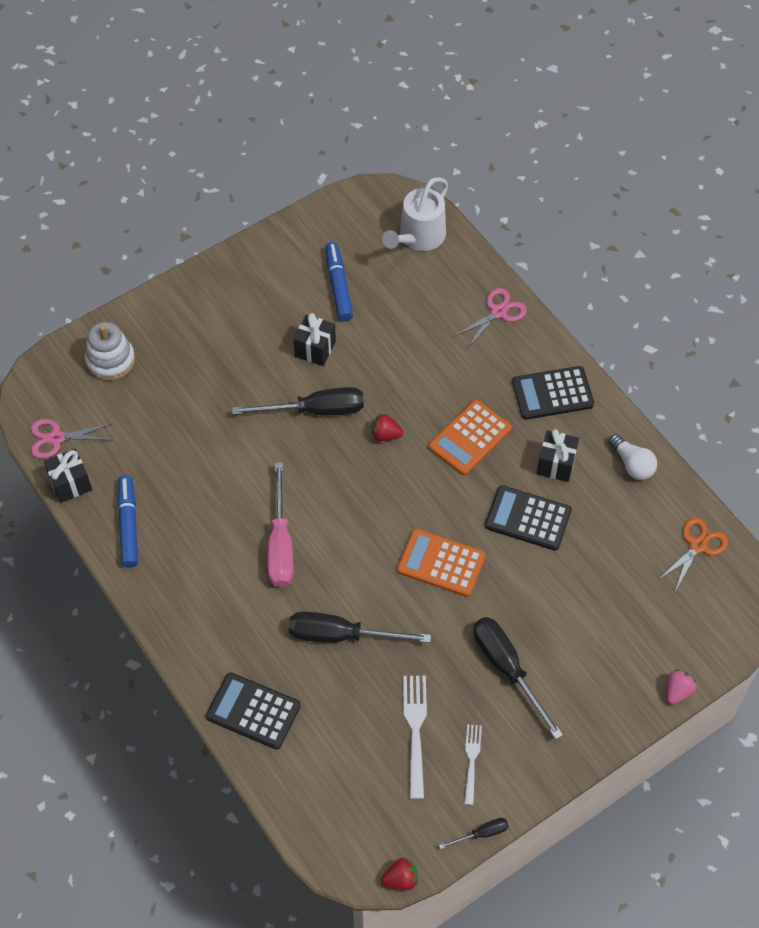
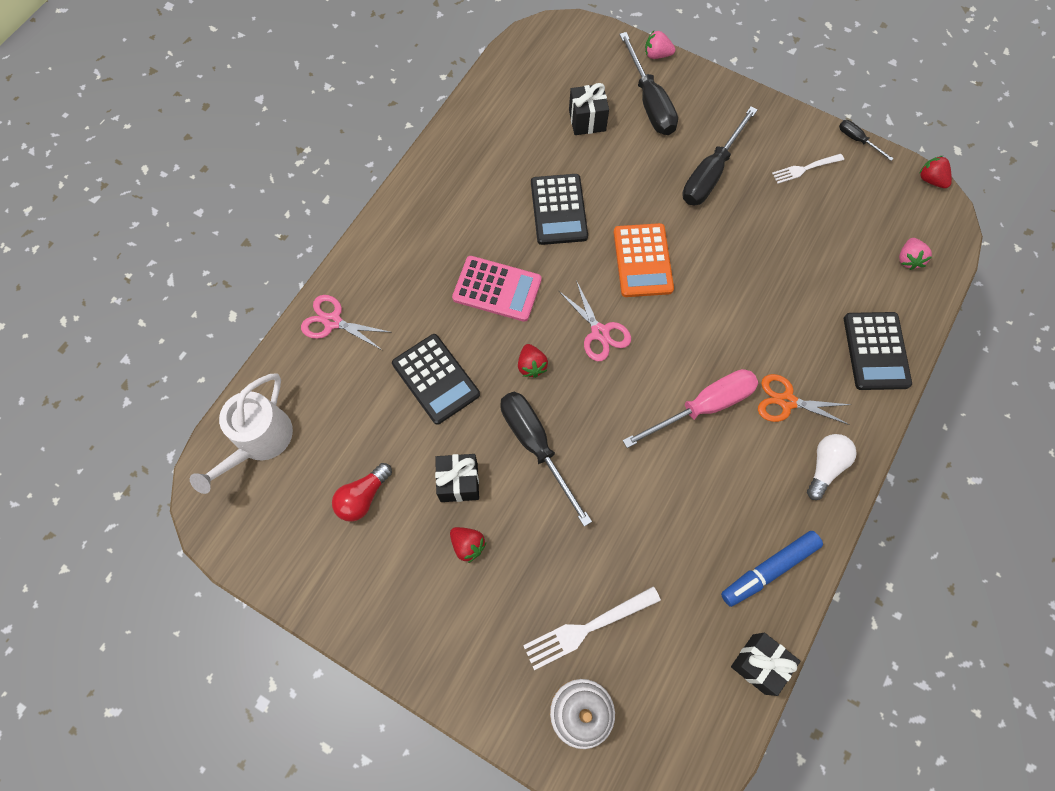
camera: 115 degrees left, 10 degrees up
(56, 438) = (714, 717): pink scissors -> pink scissors (600, 332)
(264, 337) = (468, 545): none -> red strawberry
(325, 798) = (908, 259): none -> pink strawberry
(338, 286) = (363, 497): blue marker -> red light bulb
(341, 635) = (760, 311): black screwdriver -> black screwdriver (649, 102)
(415, 731) = (807, 218): white fork -> white fork (587, 628)
(419, 237) = (259, 441): white watering can -> white watering can turned 105 degrees clockwise
(470, 438) = (497, 289): orange calculator -> pink calculator
(552, 393) = (411, 238): black calculator -> black calculator (435, 379)
(556, 464) = (490, 208): black gift -> black gift (587, 120)
(632, 464) = (459, 150): white light bulb -> white light bulb (825, 466)
(698, 545) = (517, 80): orange scissors -> orange scissors (787, 401)

